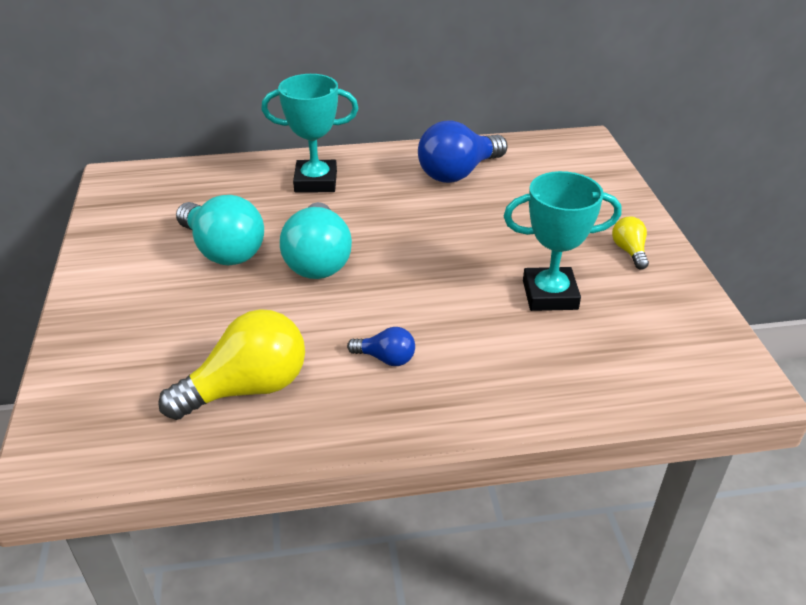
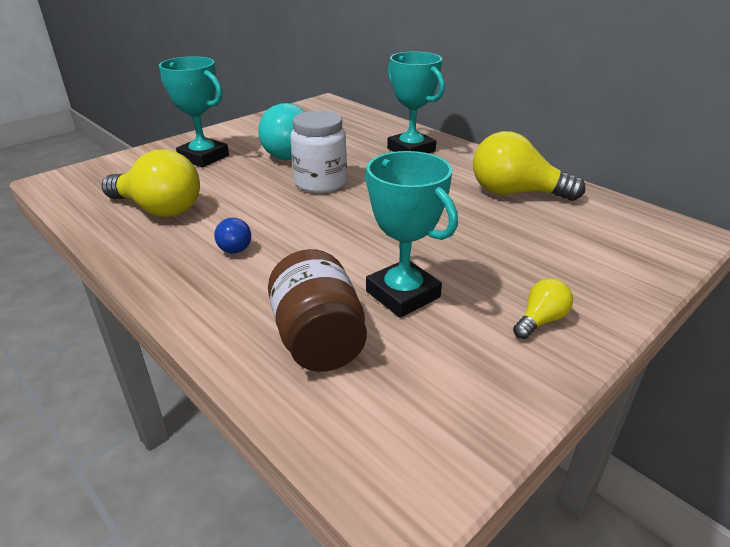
camera: 55 degrees right, 5 degrees down
(149, 316) = (203, 157): none -> turquoise trophy
(318, 260) = (320, 183): turquoise light bulb -> white jar
(458, 173) = (515, 193): blue light bulb -> yellow light bulb
(573, 360) = (318, 339): none -> brown jar

